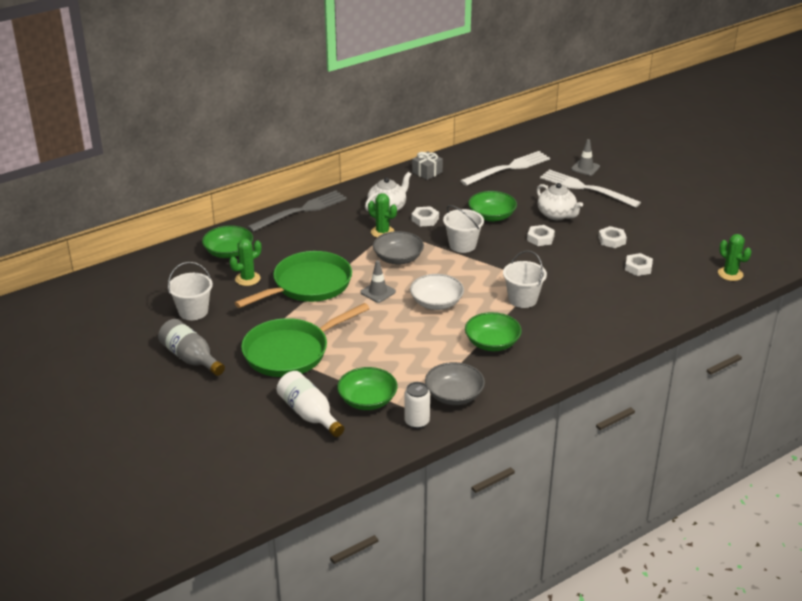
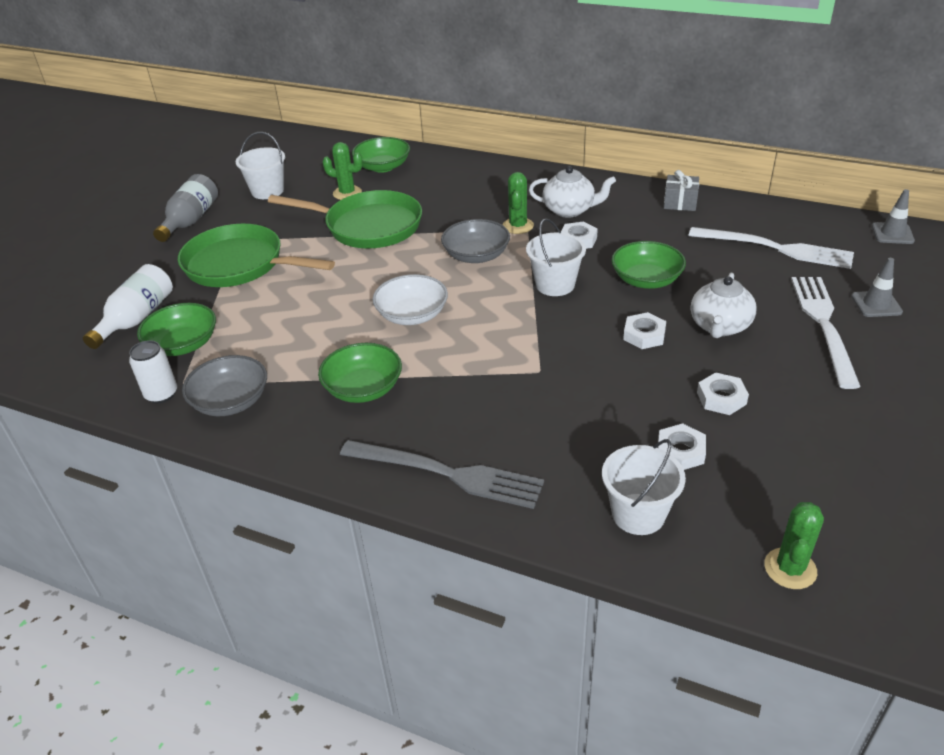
camera: 60 degrees right, 5 degrees up
(301, 211) = (500, 169): grey fork -> grey fork (448, 474)
(378, 292) = (396, 270): grey traffic cone -> grey traffic cone (892, 233)
(522, 299) = (484, 375): white bucket -> white bucket (638, 514)

